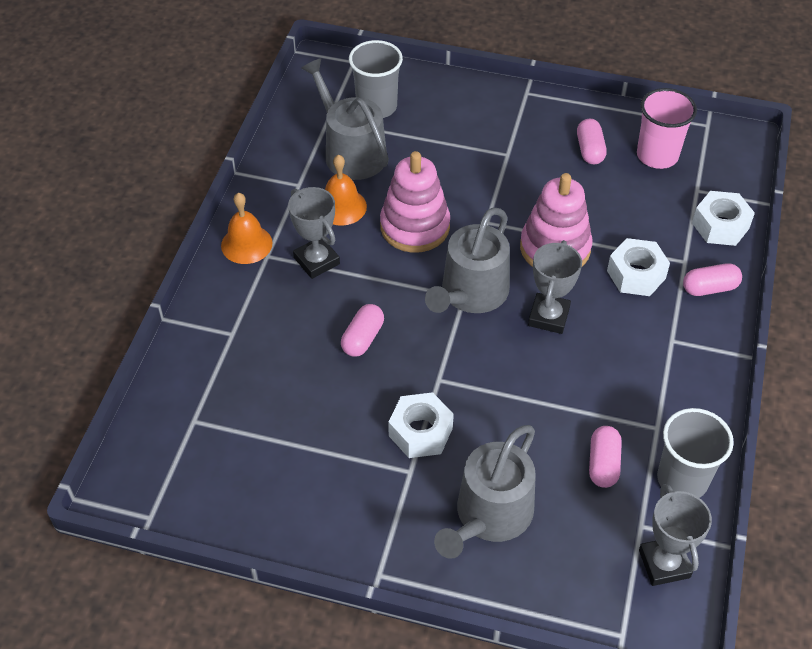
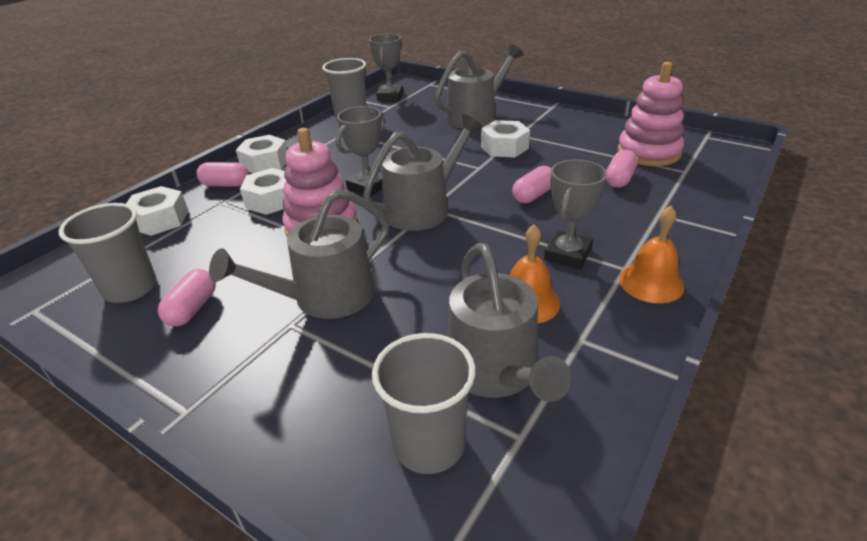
camera: 160 degrees left, 15 degrees down
(316, 261) = (568, 254): grey trophy -> grey trophy turned 45 degrees clockwise
(415, 227) = (448, 267): pink stacking toy -> pink stacking toy (648, 152)
(498, 179) = (325, 297): none -> grey watering can
(603, 464) = (392, 124): pink capsule -> pink capsule (619, 179)
(657, 155) = (130, 288): pink cup -> grey cup
(702, 336) = (265, 163): none -> white nut

